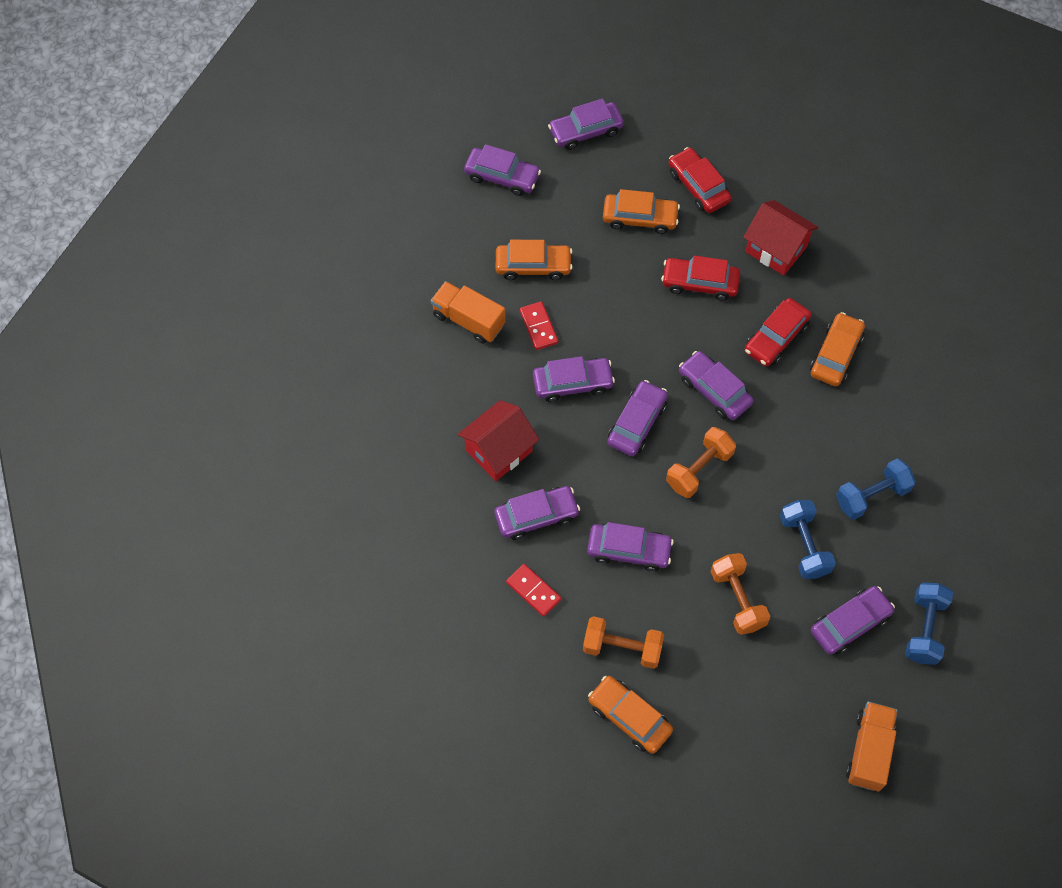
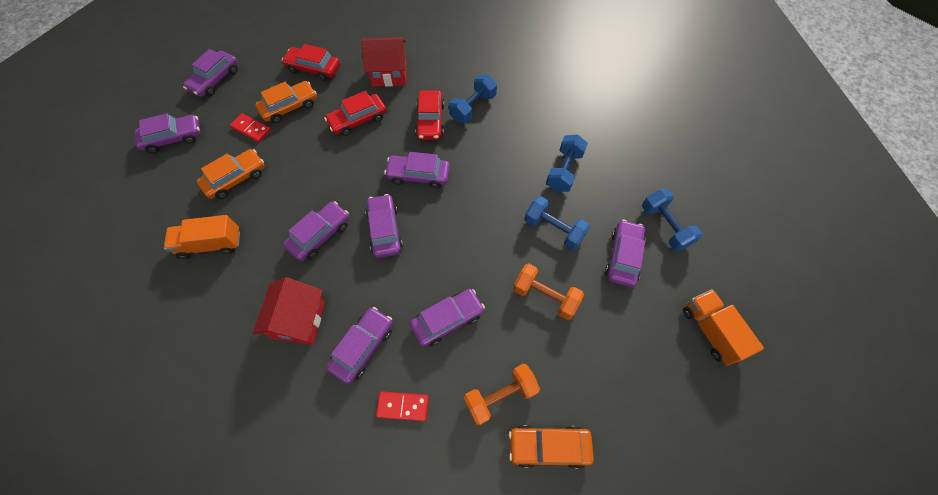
camera: 40 degrees left, 0 degrees up
(539, 327) = (268, 214): red domino -> red domino (251, 129)
(699, 469) = (449, 230): orange dumbbell -> none
(835, 355) = (473, 108): orange car -> blue dumbbell

